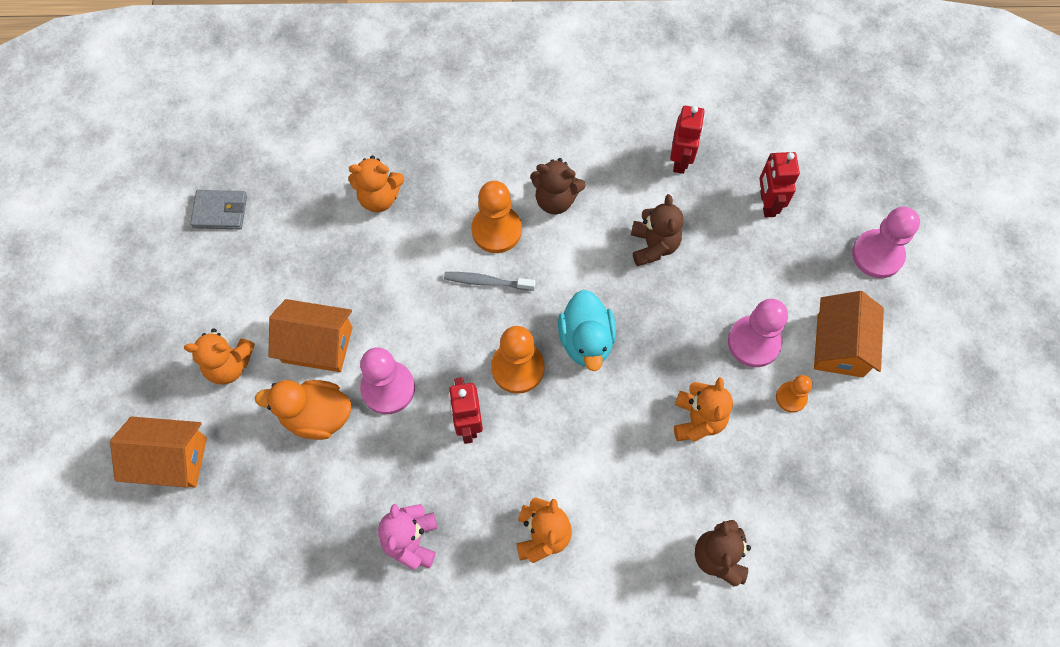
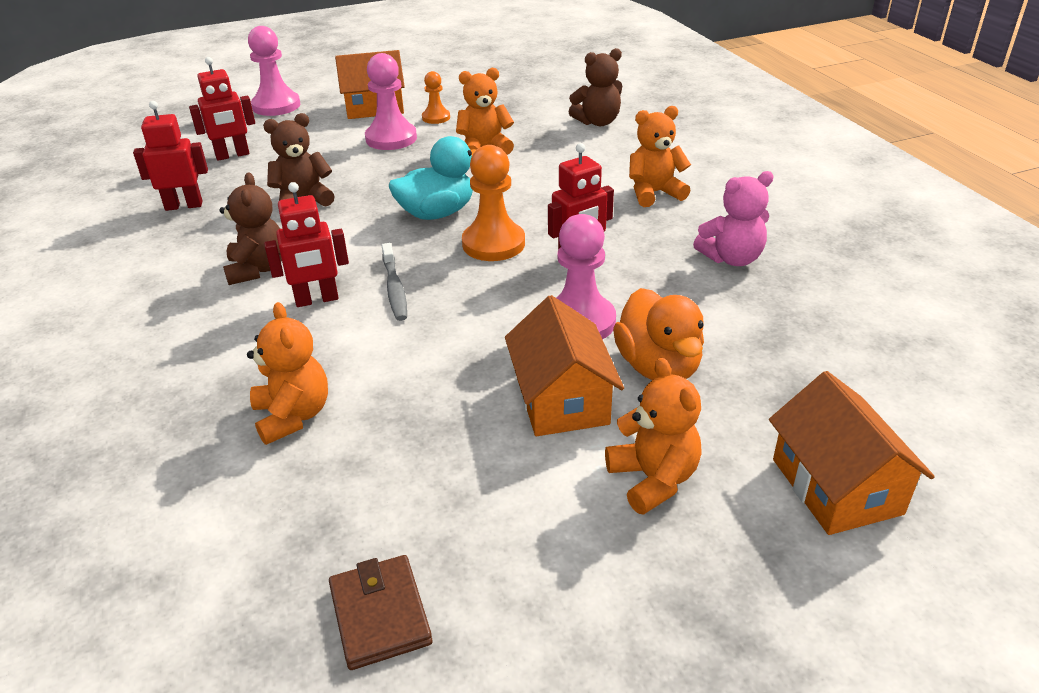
camera: 110 degrees left, 30 degrees down
(220, 211) = (380, 615): grey wallet -> brown wallet
(496, 230) = (317, 300): orange pawn -> red robot

